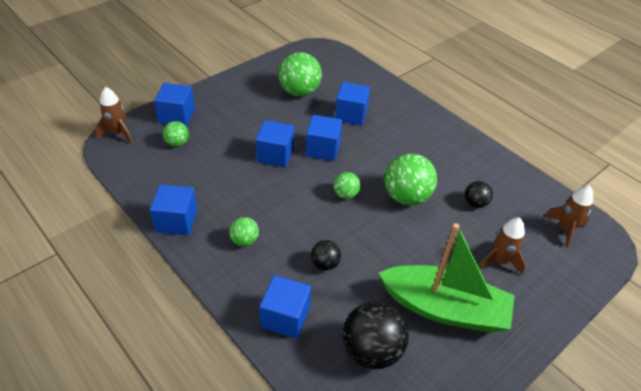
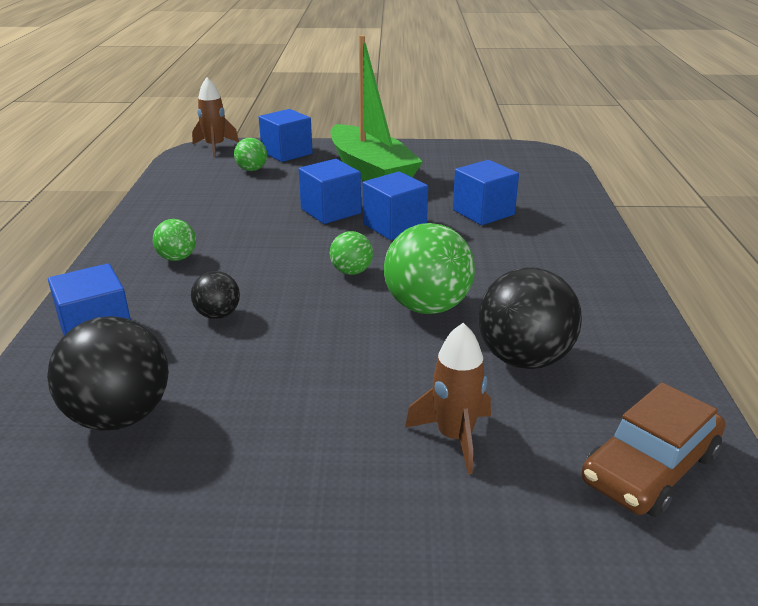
camera: 45 degrees right, 15 degrees down
(176, 221) = (148, 218): blue cube -> none
(299, 92) = (450, 176): green ball -> none
(444, 308) = (279, 436): green boat -> green boat (370, 172)
(475, 203) = (524, 359): black ball -> black ball, size x1.90
(565, 229) = (650, 467): brown rocket -> brown car

